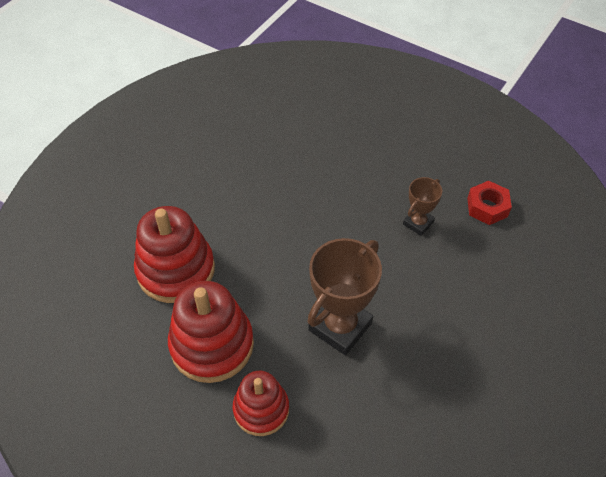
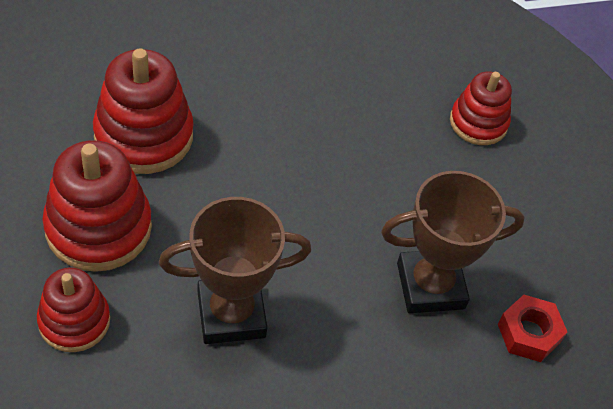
camera: 35 degrees right, 0 degrees up
(345, 119) = (478, 123): none -> red stacking toy
(418, 223) = (430, 286): brown trophy -> brown trophy, size x1.85

